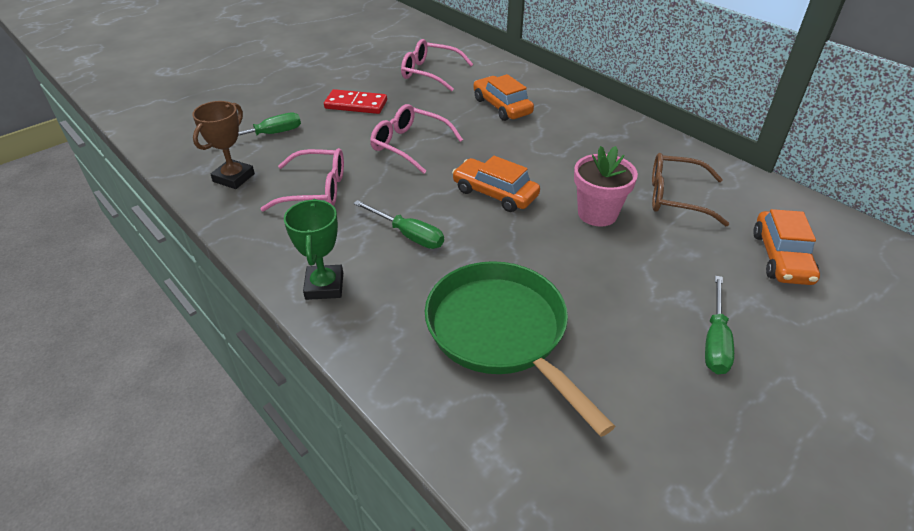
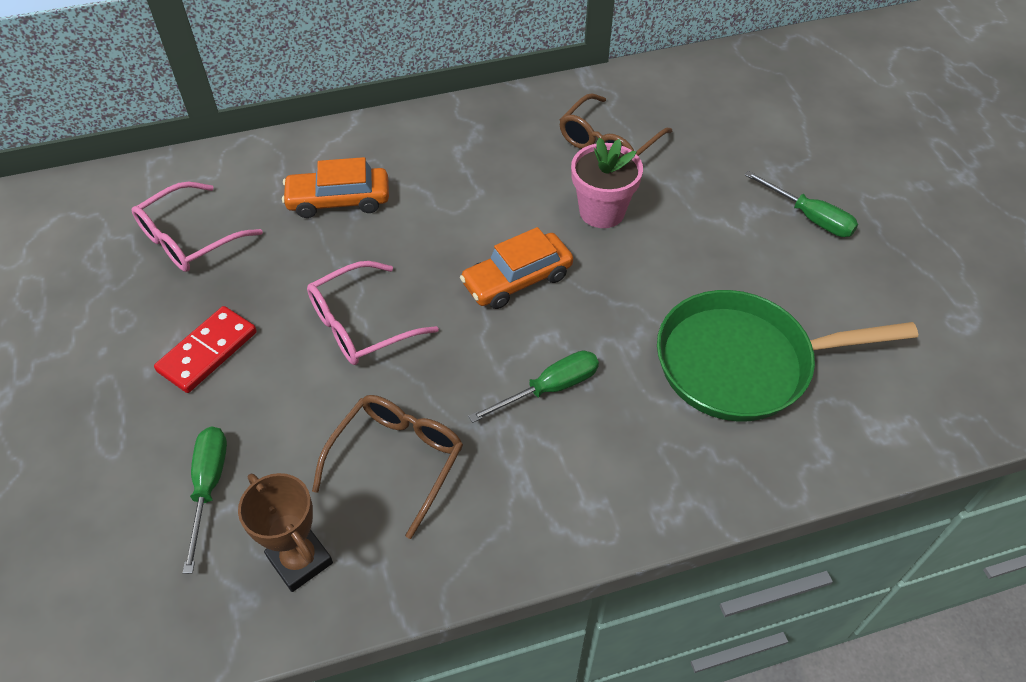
camera: 65 degrees left, 10 degrees up
(316, 189) = (397, 460): pink glasses -> brown glasses
(324, 286) = (602, 502): green trophy -> none
(781, 257) = (728, 122): orange car -> none

